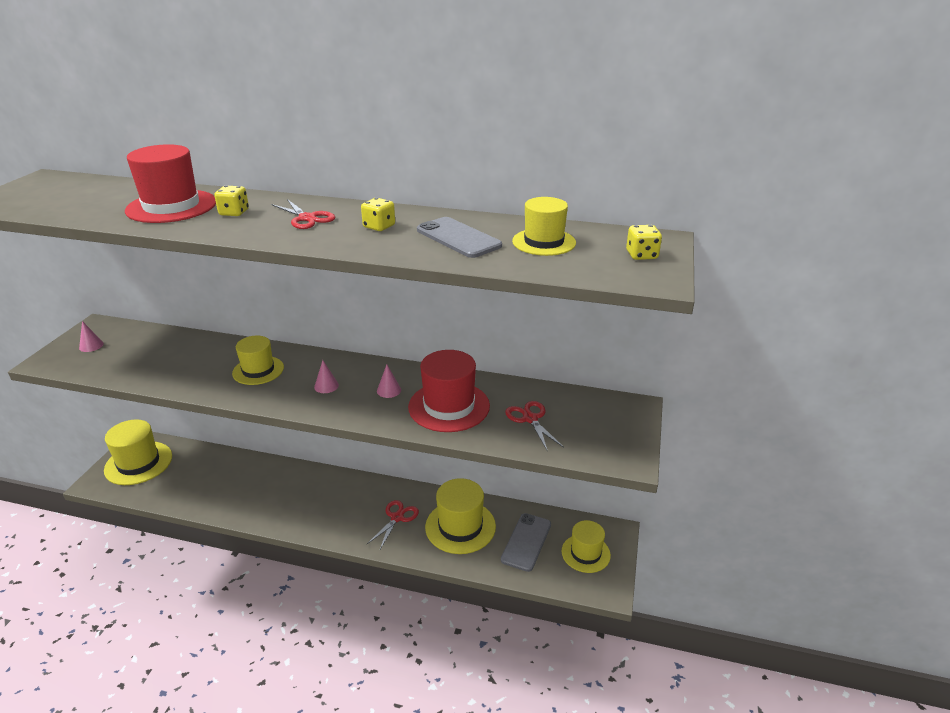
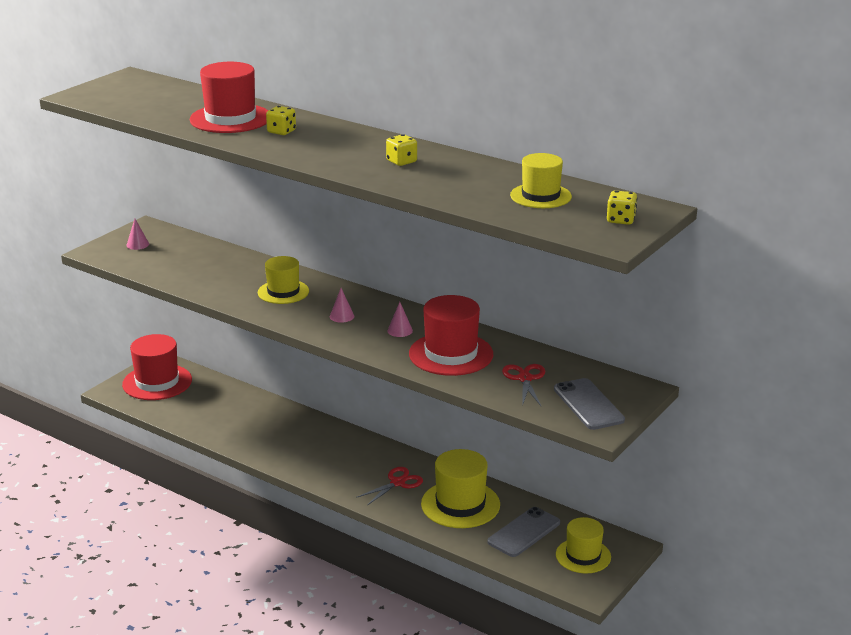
camera: 20 degrees right, 5 degrees down
(138, 463) = (157, 382): yellow hat -> red hat
(307, 218) = (342, 145): red scissors -> none
(458, 238) = (465, 181): grey phone -> grey phone (588, 404)

